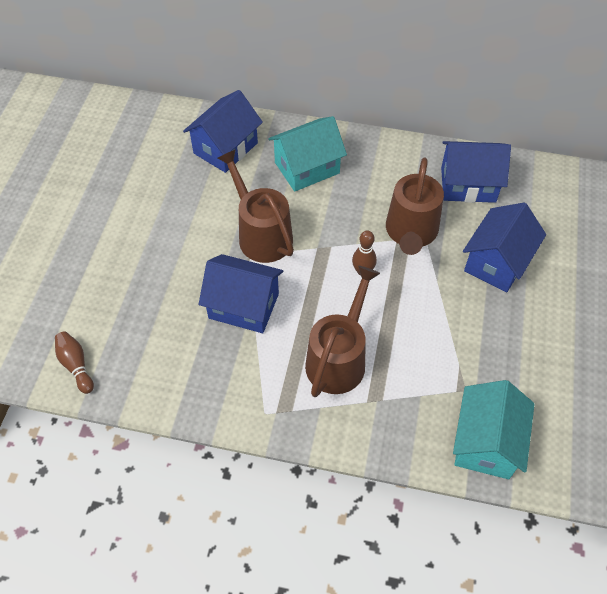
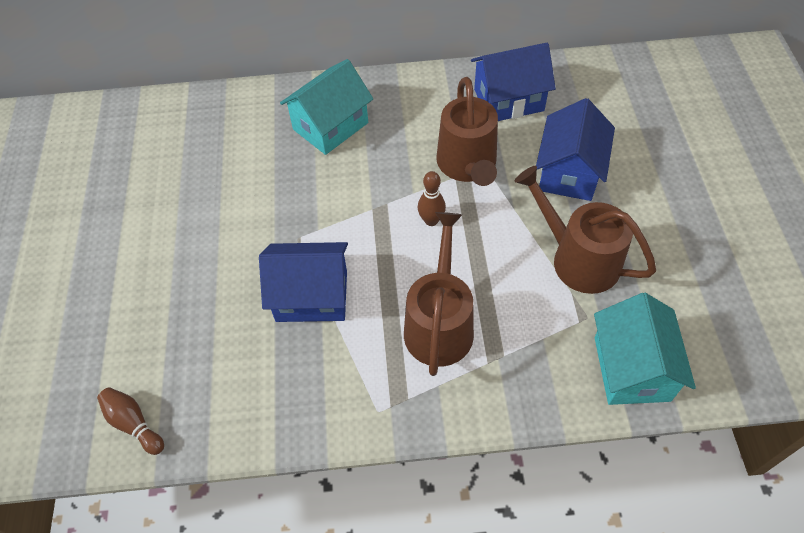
camera: 15 degrees left, 0 degrees up
(225, 148) = (232, 128): blue house -> none
(261, 234) = (304, 211): brown watering can -> brown watering can (578, 259)

